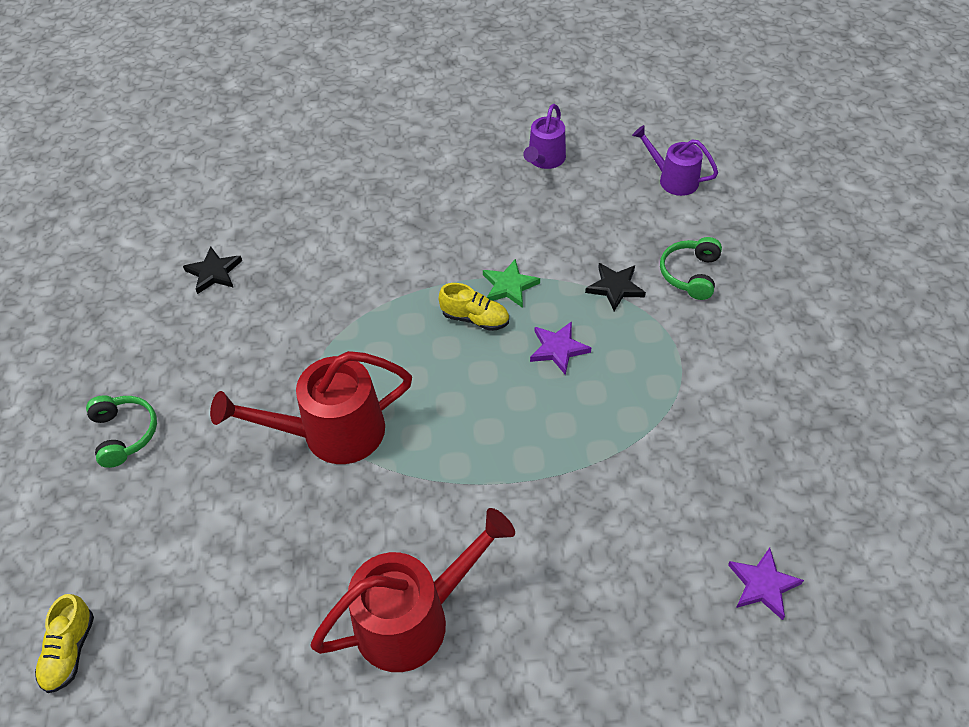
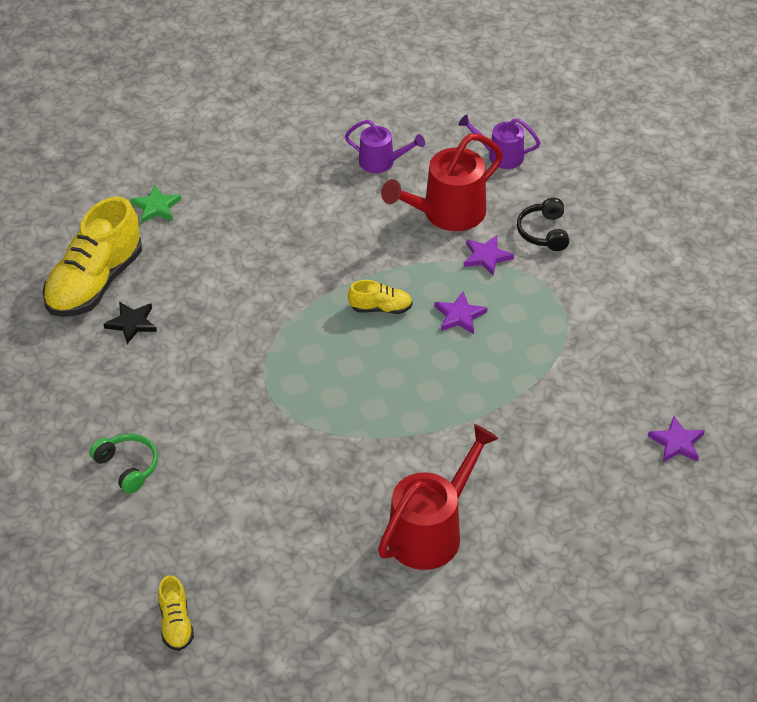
camera: 20 degrees left, 5 degrees down
(201, 221) = (95, 283): none -> yellow shoe
(331, 433) = (303, 423): red watering can -> red watering can (446, 214)
(509, 286) = (398, 276): green star -> green star (156, 207)
(544, 160) = (382, 162): purple watering can -> purple watering can turned 75 degrees counterclockwise
(615, 287) = (486, 257): black star -> purple star
(690, 274) = (544, 232): green headphones -> black headphones

